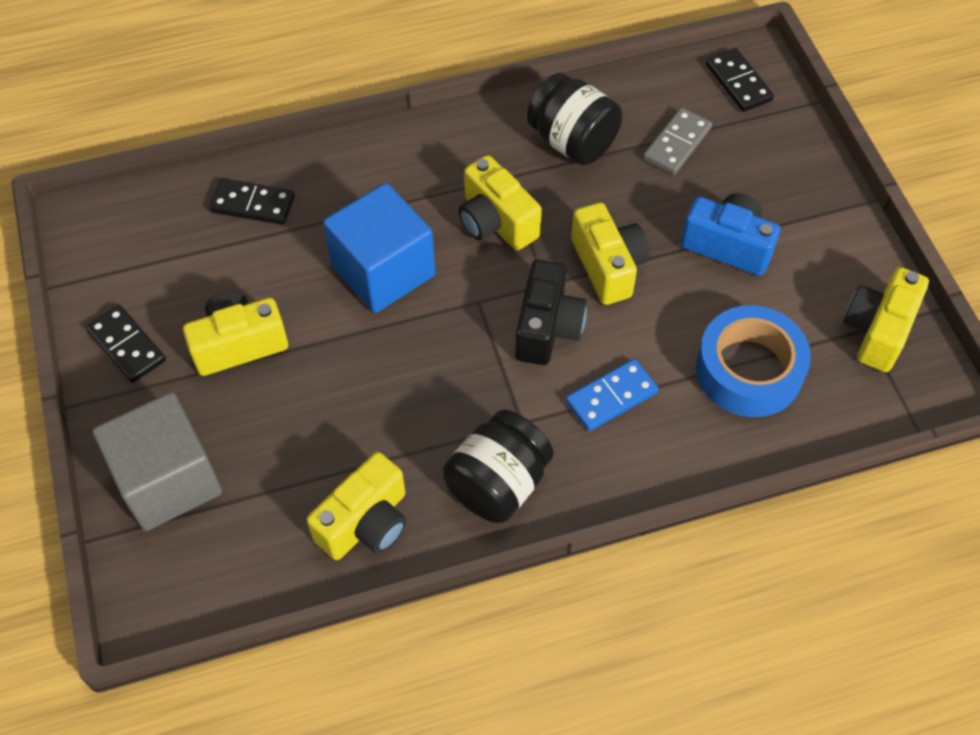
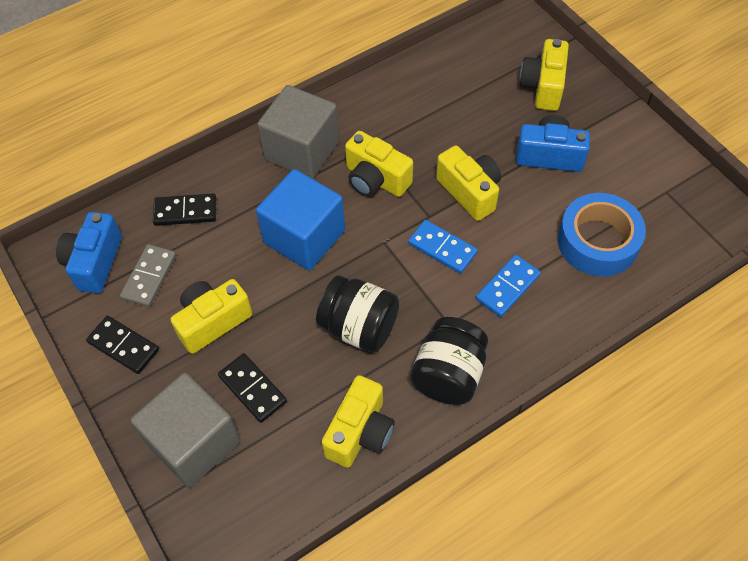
camera: 15 degrees left, 0 degrees up
(127, 238) = (95, 262): none -> blue camera
(418, 164) = (302, 150): none -> grey cube
(547, 328) = (442, 248): black camera -> blue domino
(573, 142) = (410, 107): black jar -> black jar (359, 327)
(677, 144) = (486, 91): grey domino -> grey domino (149, 277)
(738, 82) = (513, 37): black domino -> black domino (252, 389)
(878, 330) = (676, 190): yellow camera -> yellow camera (543, 87)

